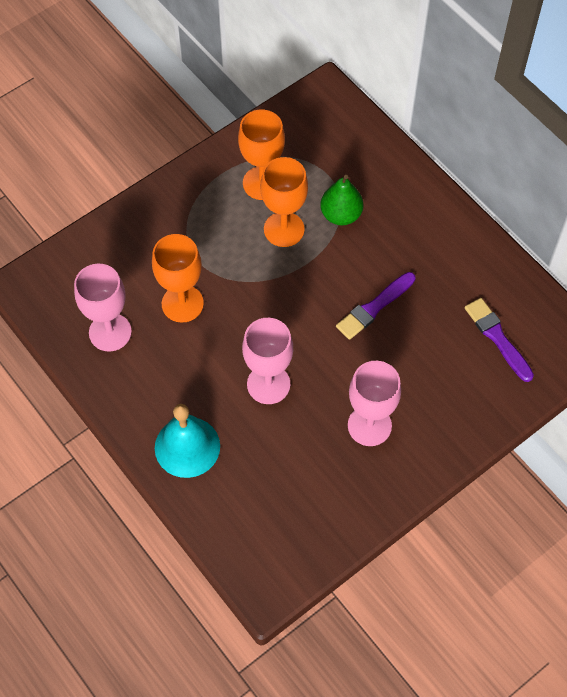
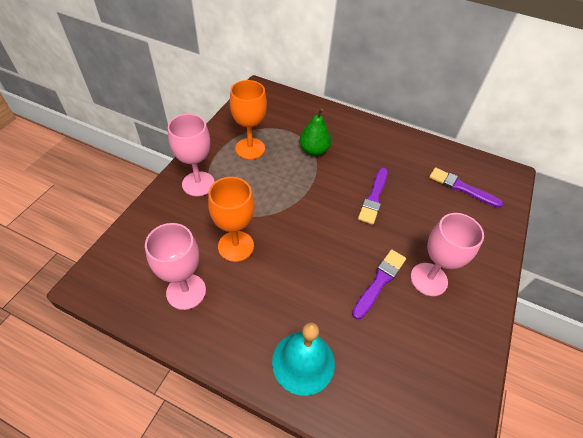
camera: 30 degrees left, 10 degrees down
(268, 384) = (337, 280): pink goblet -> pink goblet (198, 184)
(284, 229) = (281, 171): orange goblet -> none
(313, 405) = (379, 282): none -> purple brush

